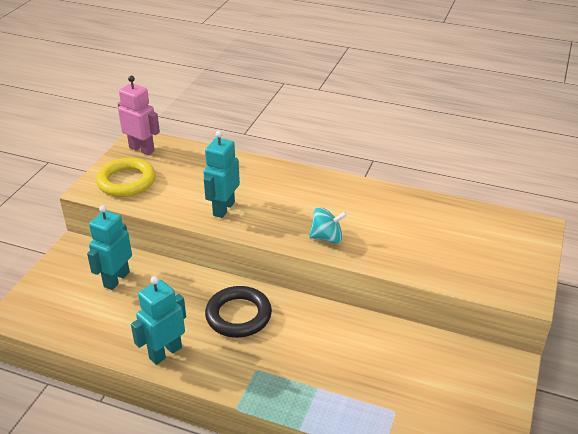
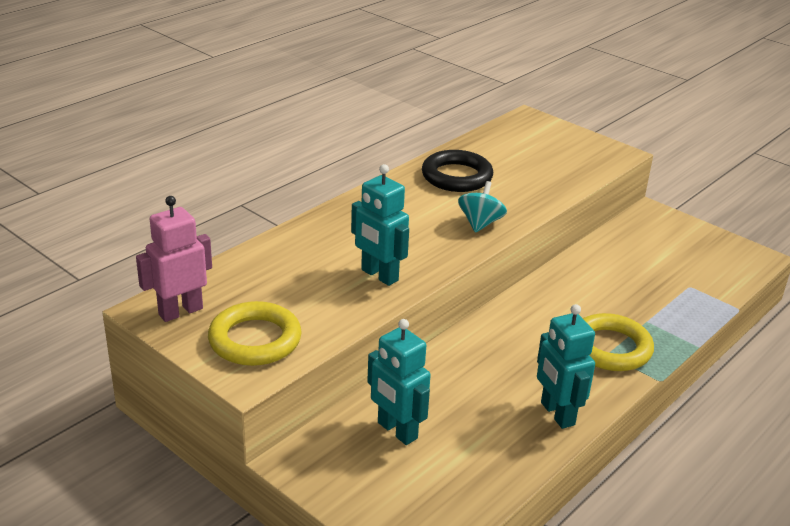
camera: 70 degrees left, 5 degrees down
(238, 315) = (518, 345): black ring -> black ring (456, 176)
(264, 369) = (610, 348): none -> yellow ring

